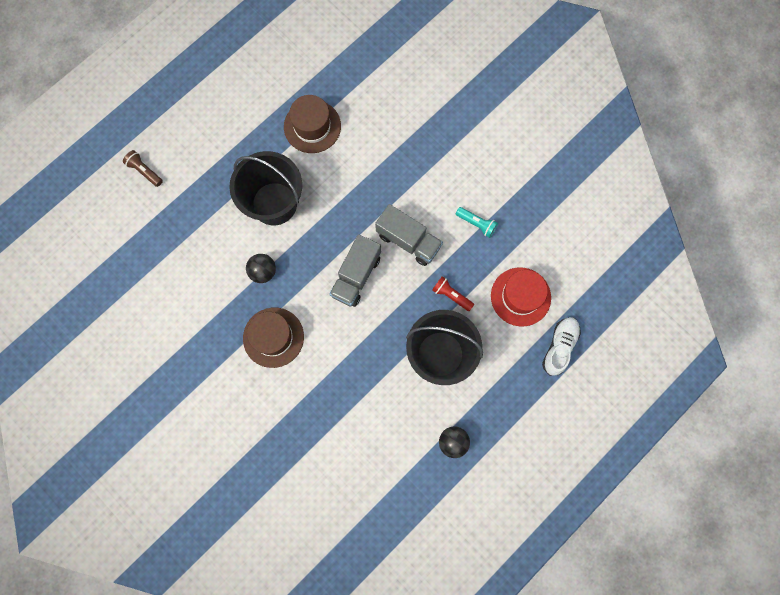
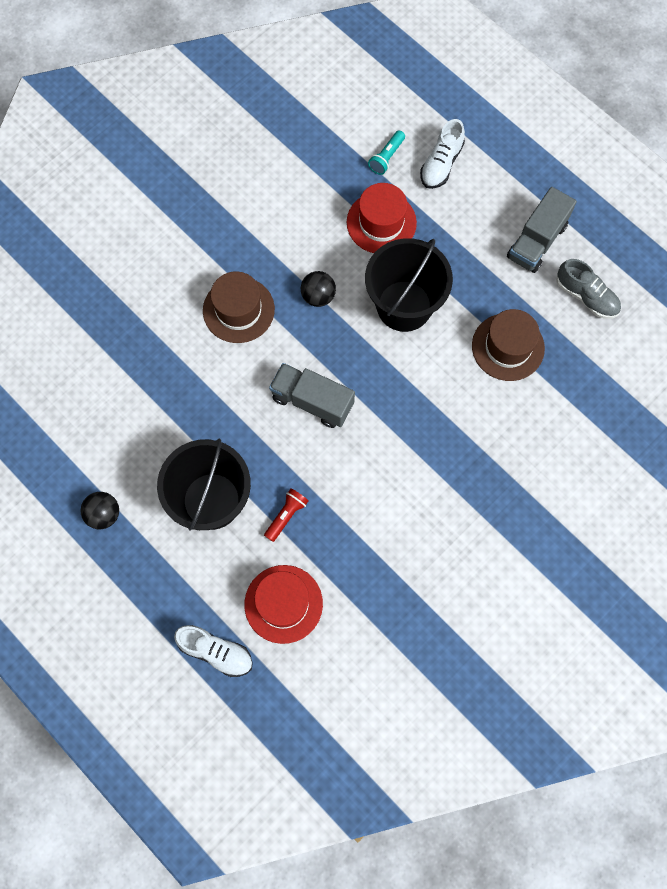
camera: 90 degrees right, 5 degrees down
(144, 171) = (441, 164): brown flashlight -> white shoe
(197, 220) = (381, 222): none -> red hat
(271, 67) = (586, 296): none -> grey shoe
(408, 240) = (358, 463): grey truck -> grey truck (537, 241)
(477, 224) = (381, 550): turquoise flashlight -> turquoise flashlight (386, 157)

